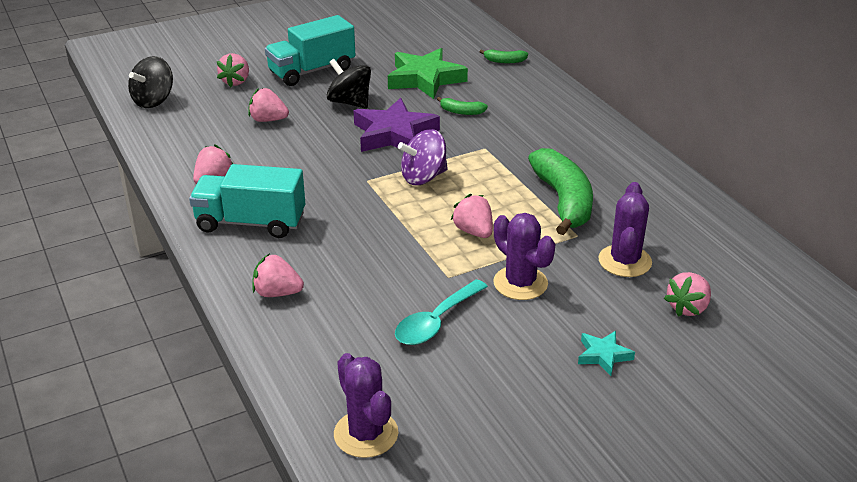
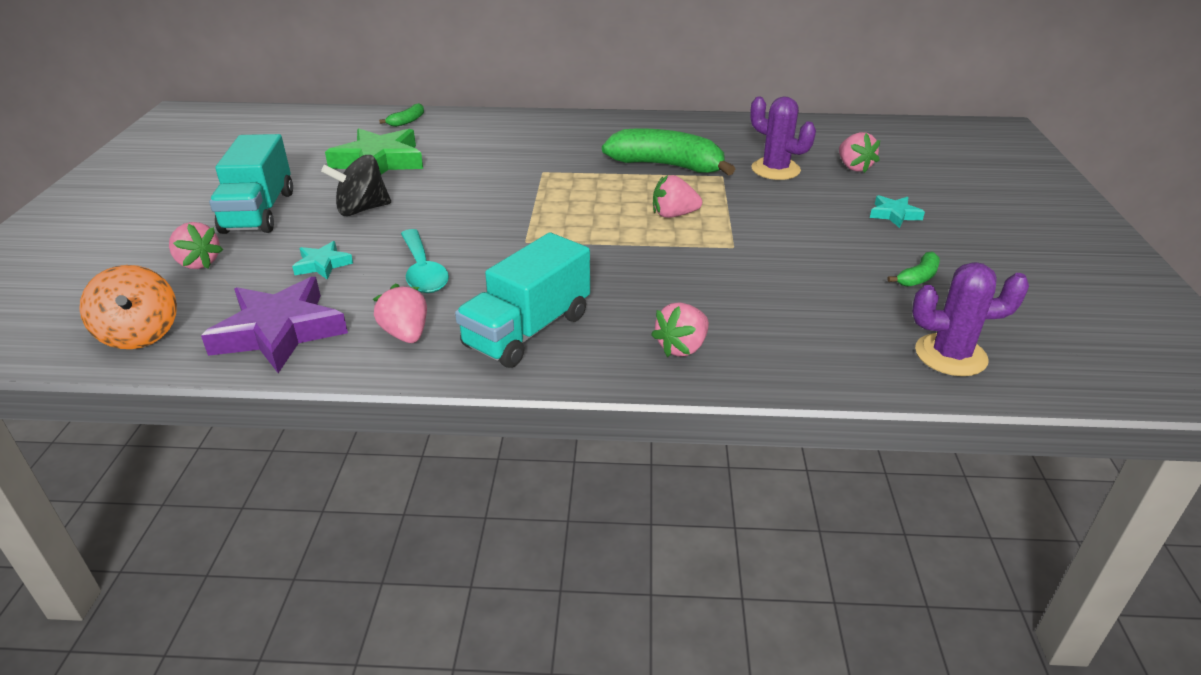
camera: 60 degrees left, 0 degrees up
(154, 101) = (140, 334): black spinning top -> orange spinning top
(268, 120) = (322, 264): pink strawberry -> turquoise star
(394, 134) = (459, 204): purple star -> purple star (279, 332)
(423, 177) = (556, 212): purple spinning top -> none
(436, 322) = (799, 272): turquoise spoon -> turquoise spoon (423, 271)
(461, 112) = (466, 163): green banana -> green banana (918, 277)
(520, 283) = (771, 218): purple cactus -> none

